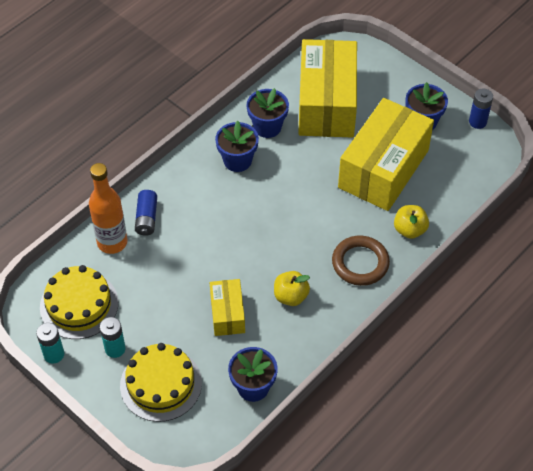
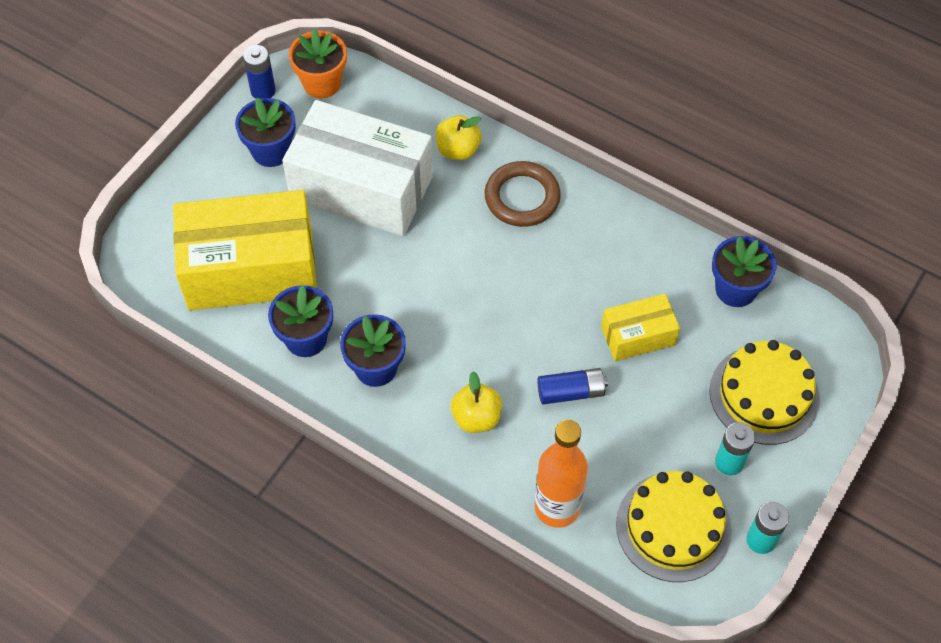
camera: 100 degrees left, 5 degrees up
(146, 218) = (504, 469): blue battery -> blue battery (571, 392)
(291, 296) = (592, 267): yellow apple -> yellow apple (476, 417)
(383, 169) = (361, 188): yellow box -> white box
(481, 156) = (322, 83): none -> orange flower pot

